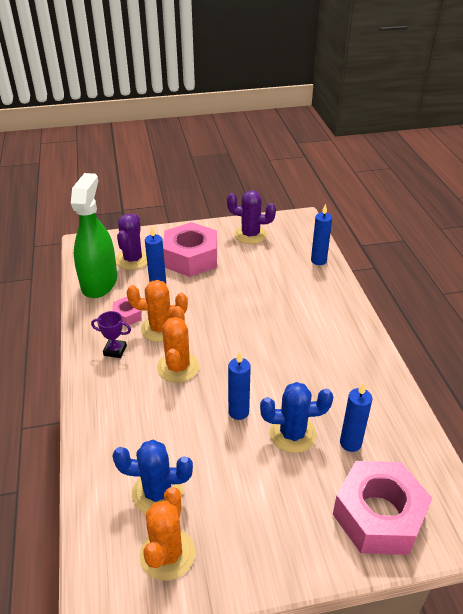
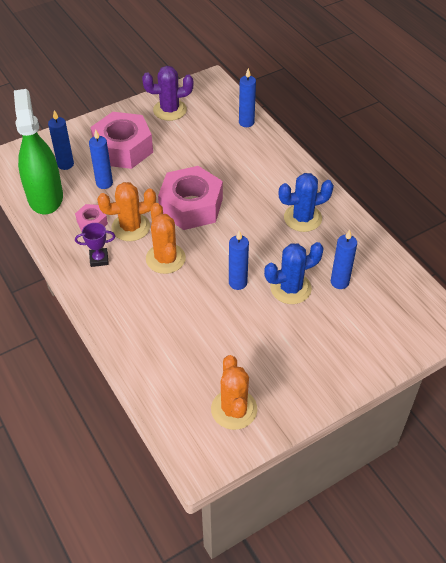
camera: 20 degrees left, 10 degrees up
(133, 259) = (65, 164): purple cactus -> blue candle
(157, 492) = (202, 367): blue cactus -> blue cactus (302, 218)
(378, 515) = (381, 331): pink nut -> pink nut (191, 206)

